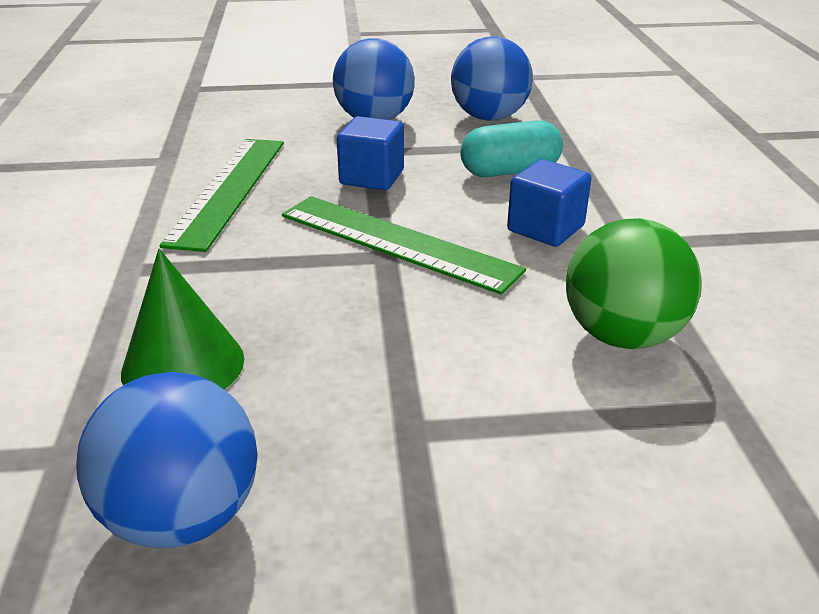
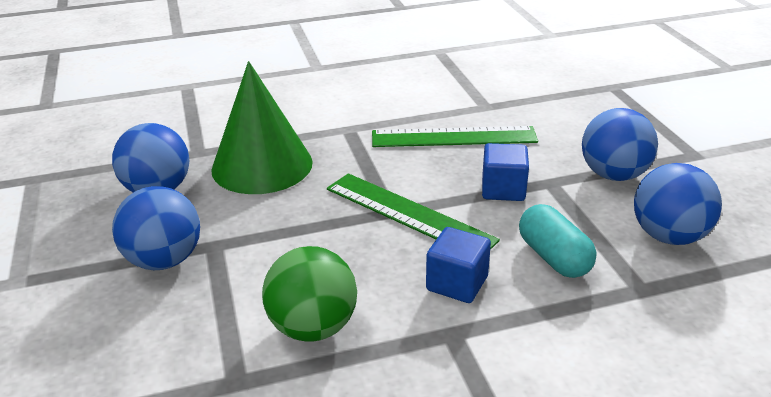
camera: 80 degrees right, 0 degrees up
(183, 365) = (262, 165): green cone -> green cone, size x1.59
(397, 242) = (408, 214): green ruler -> green ruler turned 75 degrees counterclockwise
(440, 495) = (164, 260): none -> blue ball

